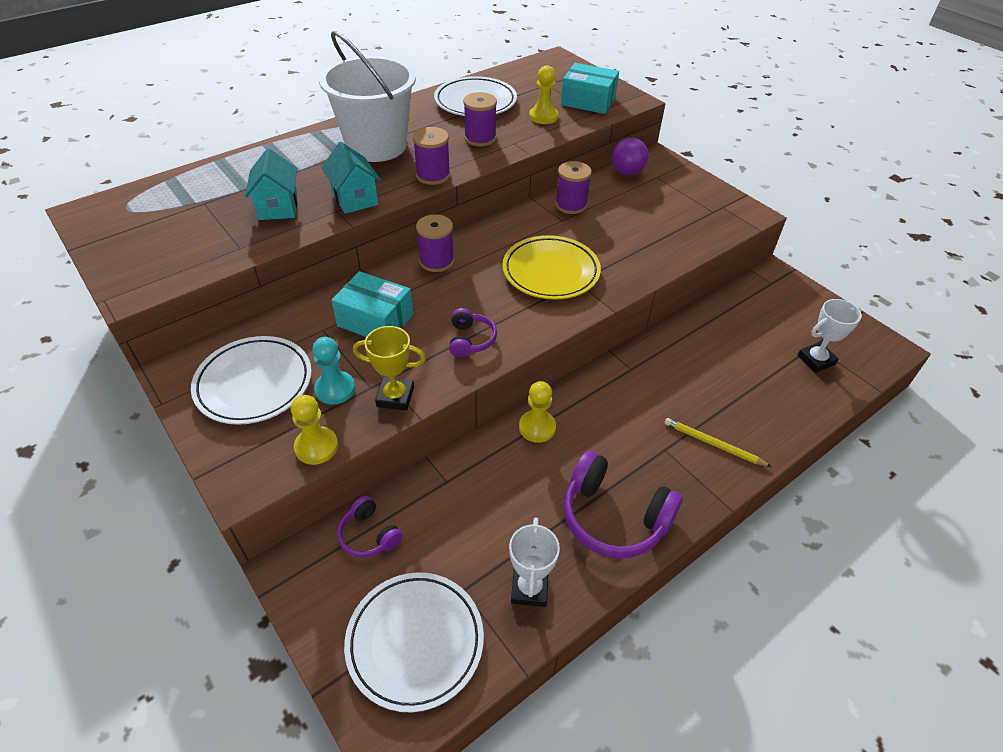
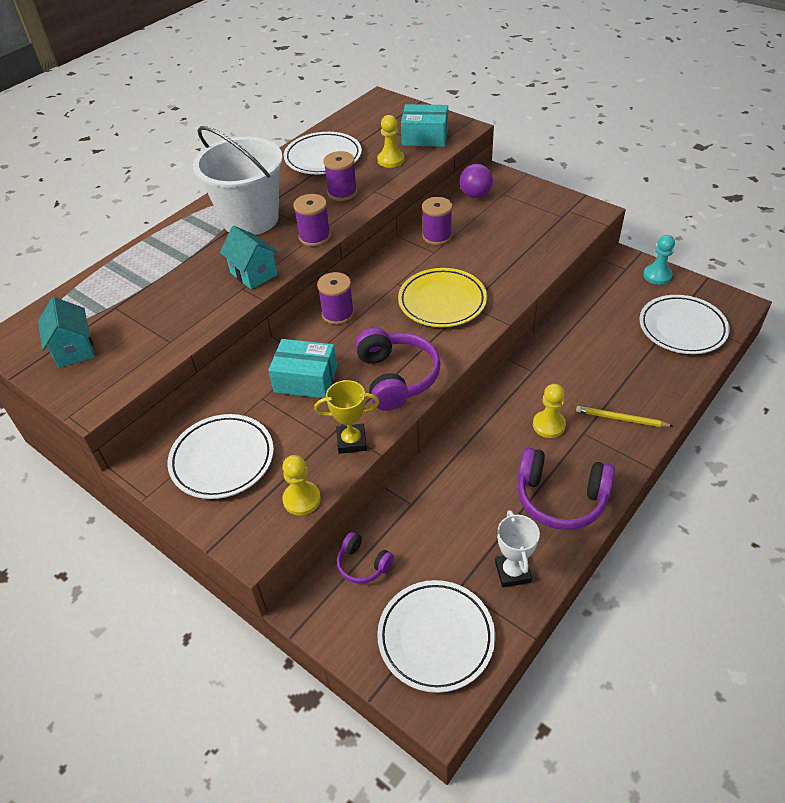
camera: 10 degrees left, 0 degrees up
(278, 207) = (187, 296): turquoise house -> turquoise house (74, 349)
(335, 389) = (296, 447): turquoise pawn -> turquoise pawn (657, 275)
(470, 340) = (396, 377): purple headphones -> purple headphones, size x1.87
(537, 427) = (471, 440): yellow pawn -> yellow pawn (549, 425)
(816, 360) = (682, 328): white trophy -> white plate

